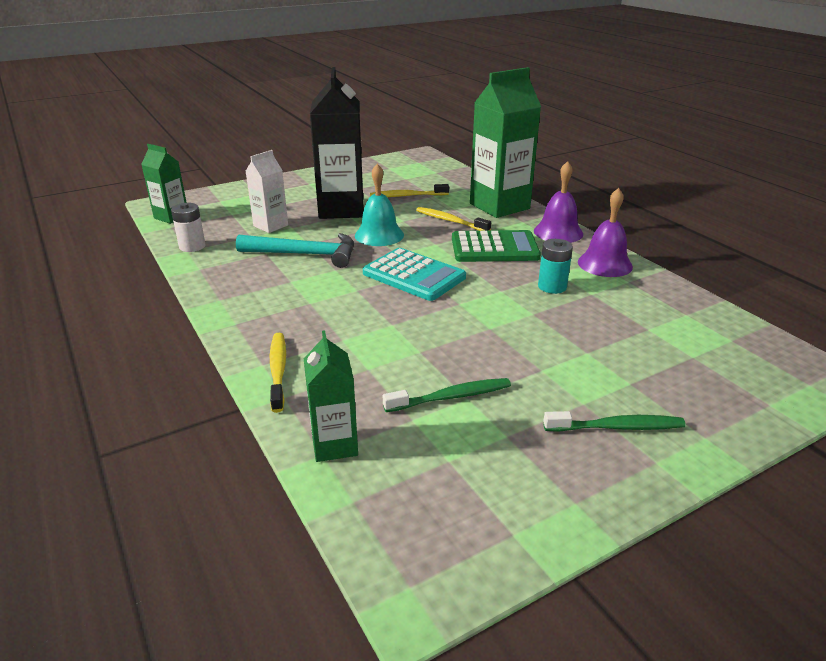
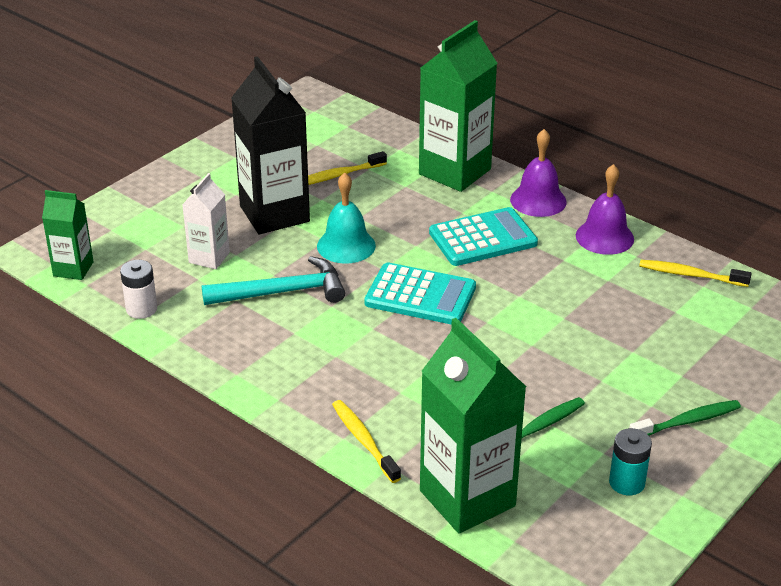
camera: 20 degrees left, 5 degrees up
(334, 445) = (467, 498): green carton -> green carton, size x1.86
(450, 221) = (413, 207): yellow toothbrush -> yellow toothbrush (690, 275)
(494, 248) = (483, 238): green calculator -> turquoise calculator
(552, 287) = (566, 279): turquoise battery -> turquoise battery (627, 483)

